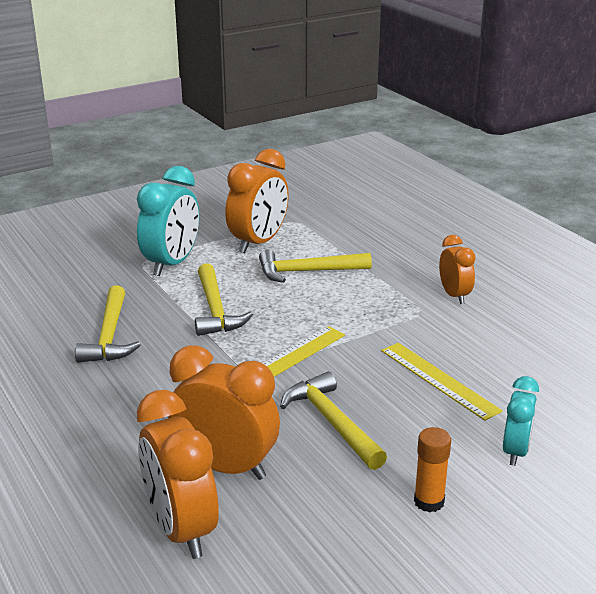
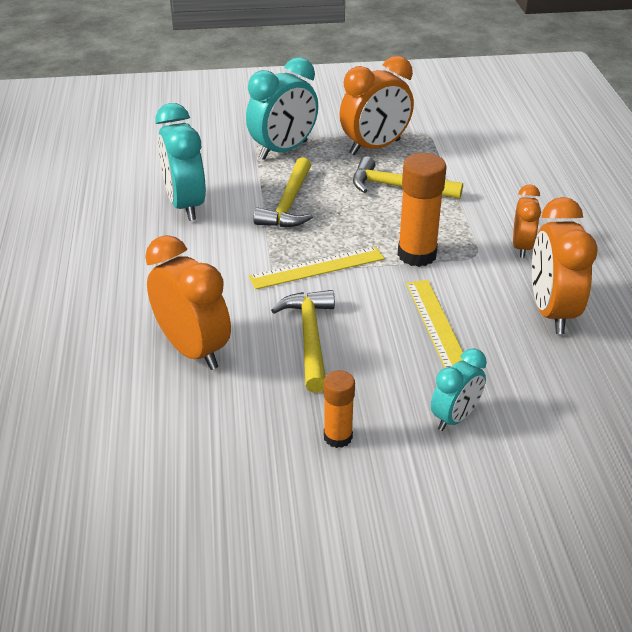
camera: 25 degrees right, 10 degrees up
(110, 335) = (185, 205): yellow hammer -> turquoise clock
(181, 529) = (121, 391): orange clock -> orange clock (551, 312)
(370, 324) = (417, 255): none -> orange glue stick

